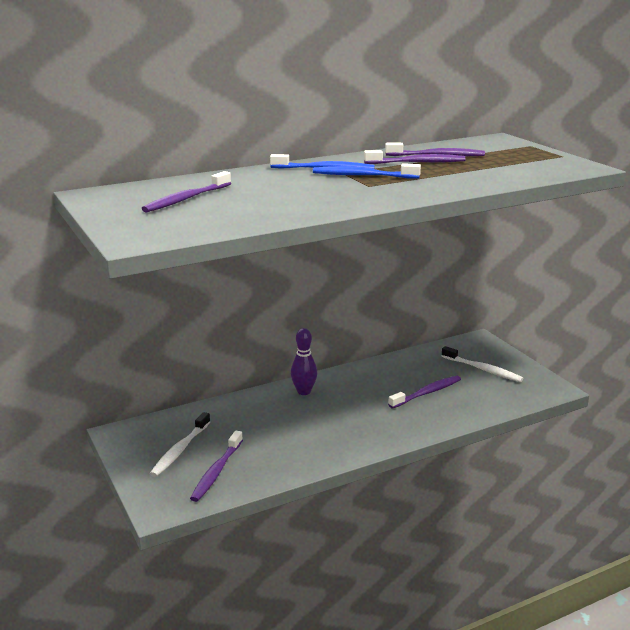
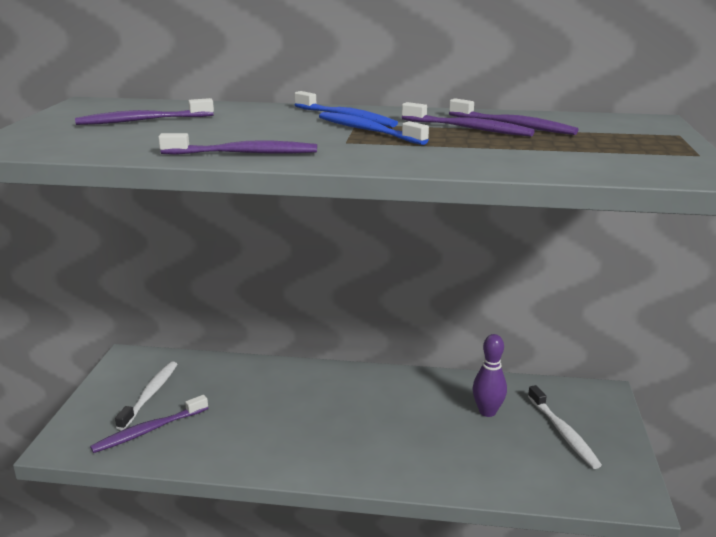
camera: 35 degrees right, 0 degrees up
(180, 450) = (150, 394): white toothbrush -> white toothbrush turned 135 degrees clockwise
(304, 391) = (330, 380): purple bowling pin -> purple bowling pin (487, 412)
(427, 393) = (457, 434): purple toothbrush -> purple toothbrush (243, 153)

